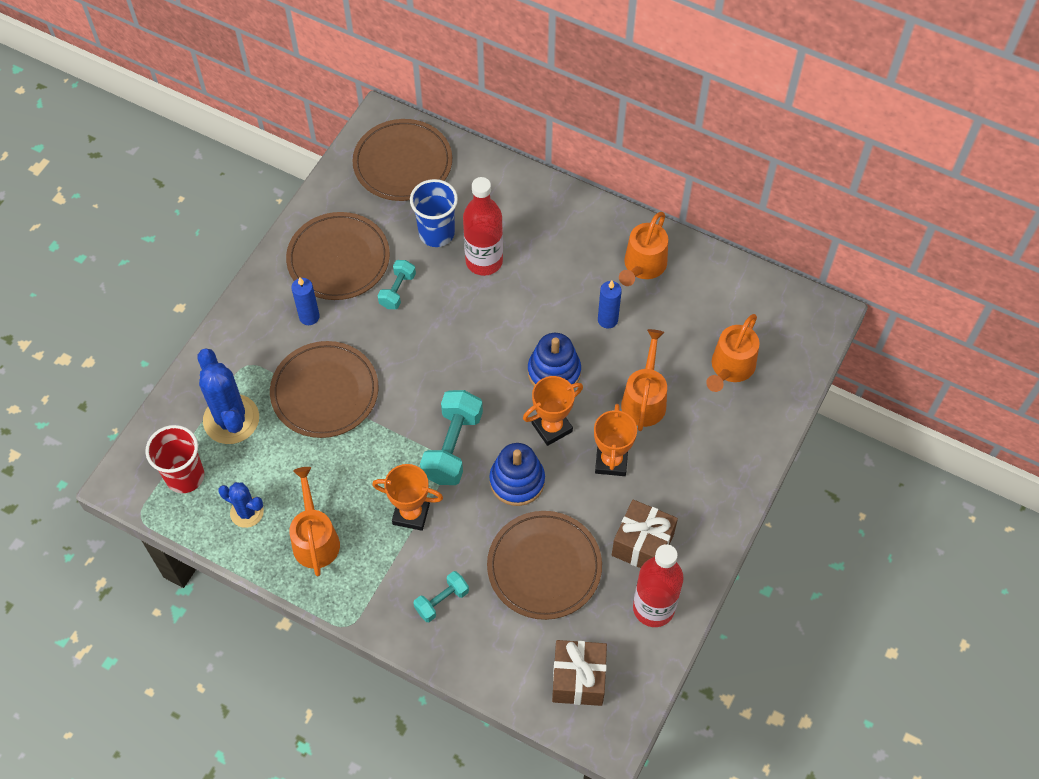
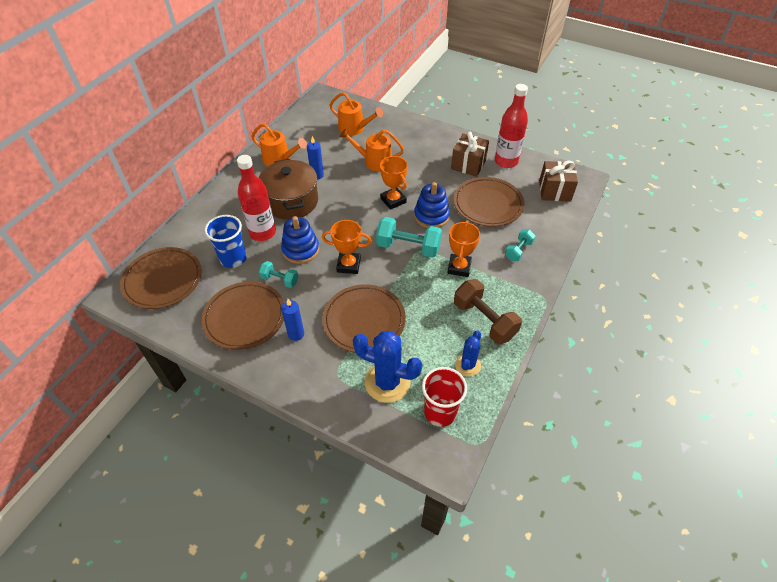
camera: 90 degrees left, 10 degrees down
(231, 419) = (387, 382): blue cactus -> blue cactus turned 45 degrees clockwise
(315, 539) = (484, 320): orange watering can -> brown dumbbell
(441, 601) = (518, 251): turquoise dumbbell -> turquoise dumbbell turned 75 degrees clockwise
(548, 290) = (291, 201): none -> brown pot
(554, 372) = (353, 199): blue stacking toy -> blue stacking toy (300, 250)
(611, 461) = (415, 175): orange trophy -> orange trophy (348, 265)

